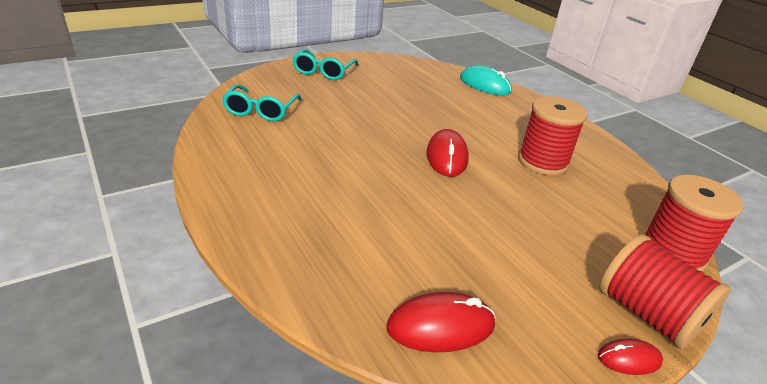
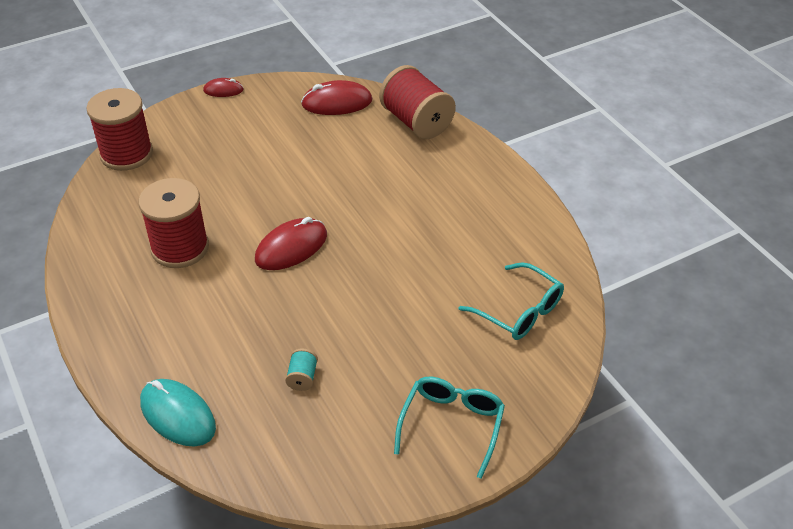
camera: 175 degrees left, 10 degrees up
(261, 110) = (518, 311): turquoise glasses -> turquoise glasses turned 120 degrees clockwise
(416, 92) = (302, 377): none -> turquoise spool
(447, 157) = (291, 248): red mouse -> red mouse turned 45 degrees clockwise
(647, 314) = (189, 112): red spool -> red spool (416, 122)

